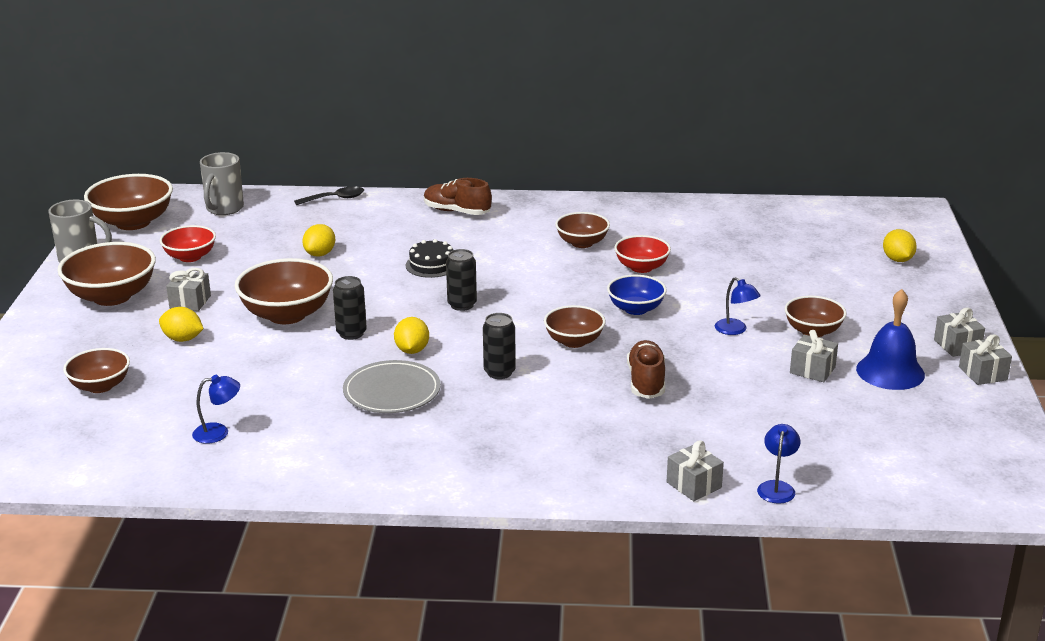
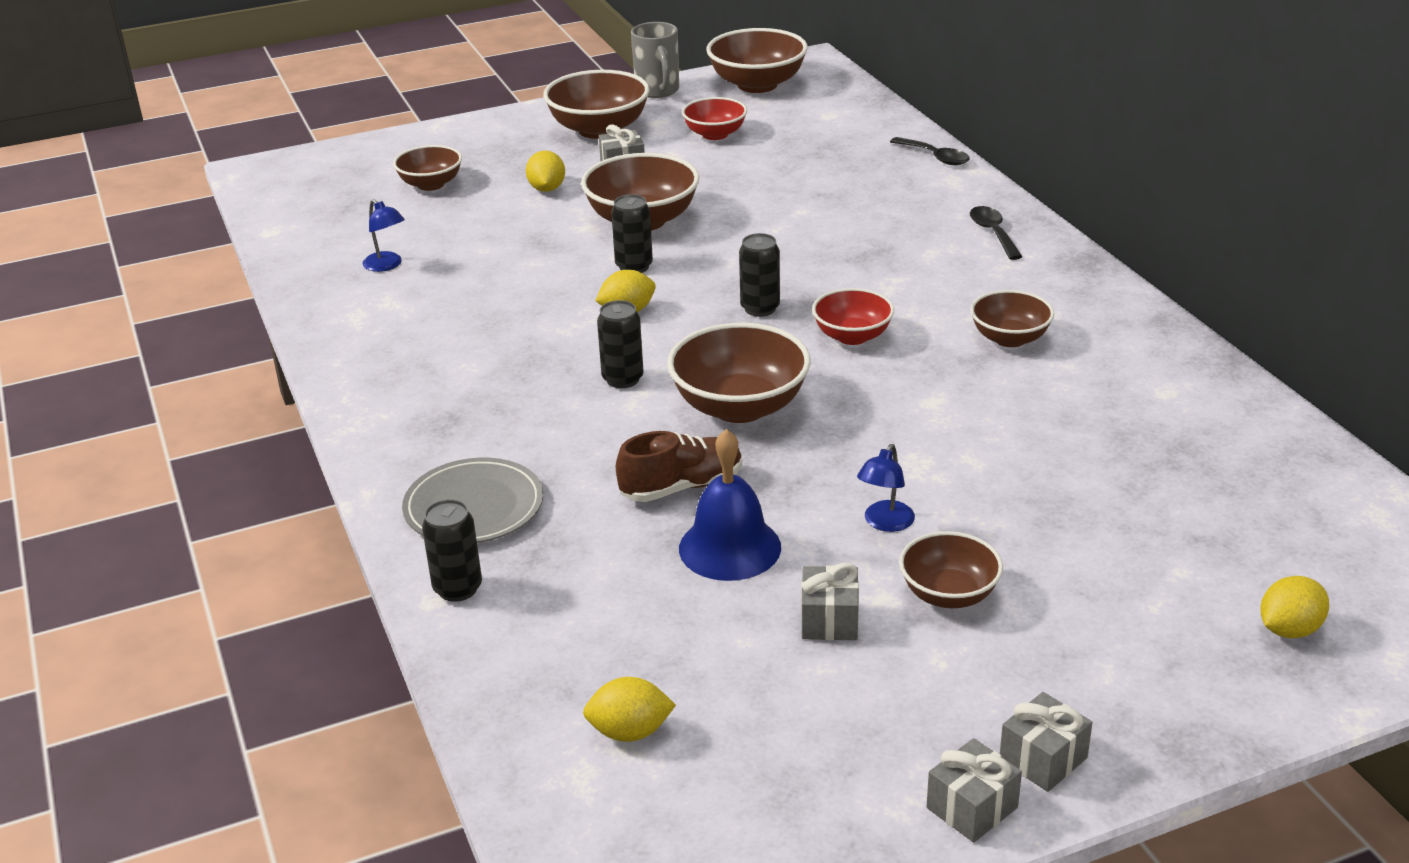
camera: 65 degrees right, 5 degrees up
(224, 209) = (838, 113): grey mug -> none
(320, 254) = (793, 193): yellow lemon -> yellow lemon (630, 732)
(392, 392) = (529, 328): grey plate -> grey plate (474, 507)
(431, 265) = (838, 261): black cake -> none
(457, 211) = (993, 233): brown shoe -> black spoon
(574, 341) = (740, 407): brown bowl -> brown bowl, size x1.63
(636, 309) = (867, 428): blue bowl -> none
(641, 267) = (990, 401): red bowl -> red bowl (852, 336)
(693, 485) = (457, 588): grey gift -> black can
(777, 487) = (491, 659): blue lamp -> none
(890, 371) = (889, 700): blue bell -> blue bell (730, 547)

